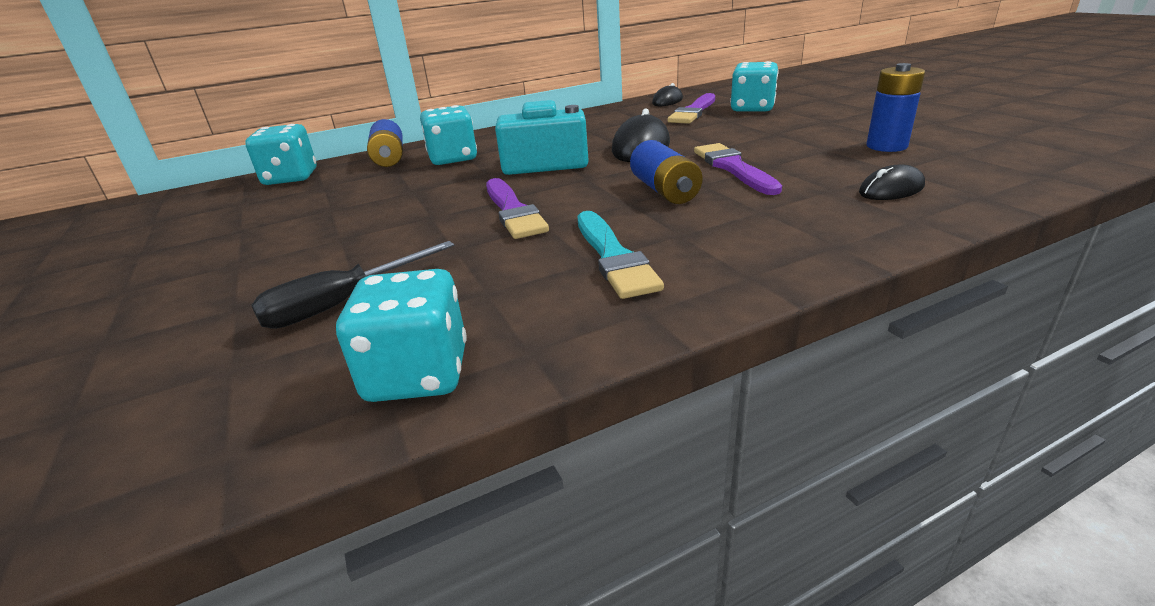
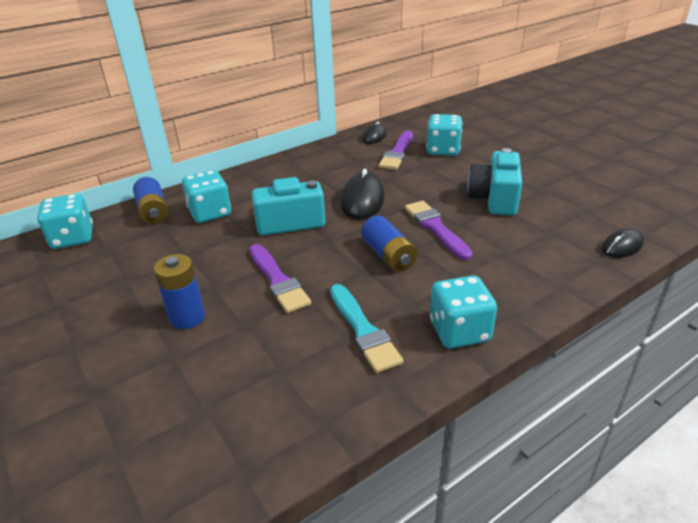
camera: 10 degrees left, 5 degrees up
(342, 303) = (176, 386): black screwdriver -> none
(418, 374) = (254, 449): turquoise dice -> turquoise dice (459, 331)
(818, 144) = (494, 199): none -> turquoise camera
(886, 146) = (542, 203): blue battery -> blue battery (187, 317)
(891, 189) = (545, 254): black mouse -> black mouse (622, 246)

